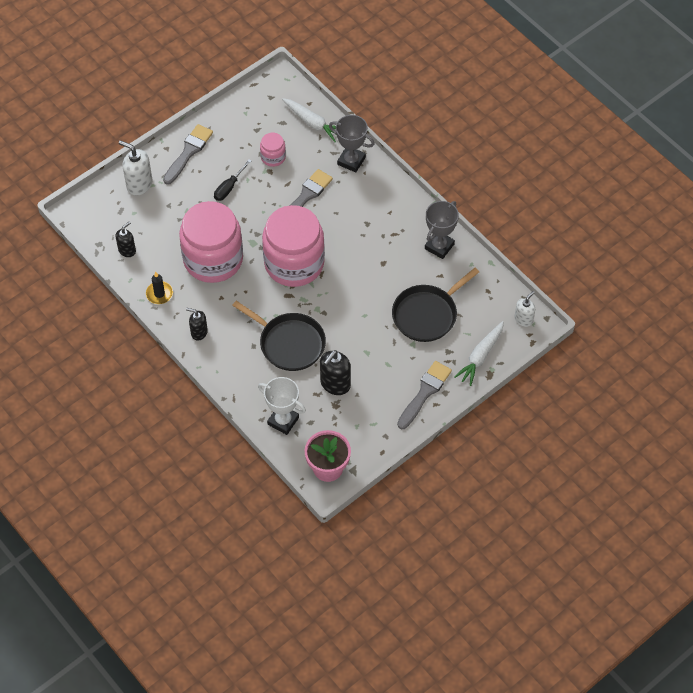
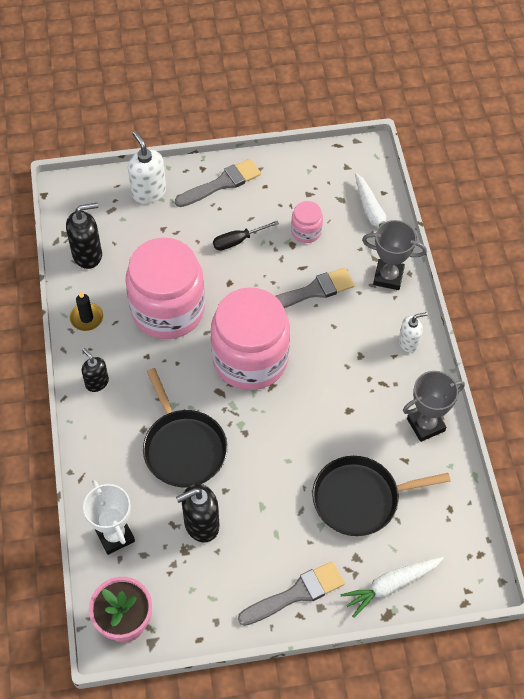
camera: 30 degrees right, 0 degrees up
(127, 250) = (87, 255): black soap dispenser -> black soap dispenser, size x1.58
(351, 161) = (388, 277): grey trophy -> grey trophy turned 45 degrees counterclockwise
(523, 319) = (471, 568): white soap dispenser -> white soap dispenser (408, 343)

